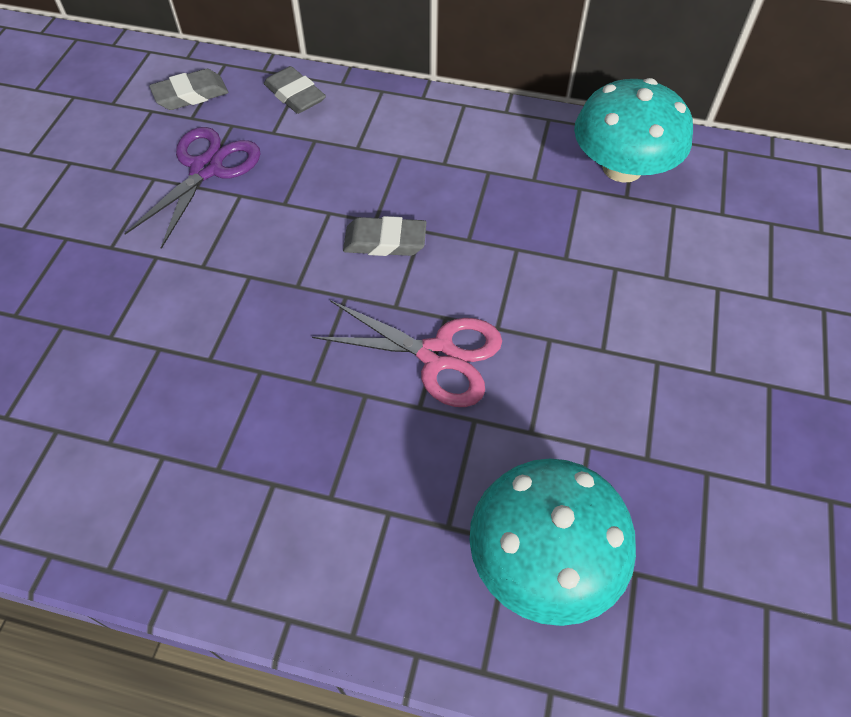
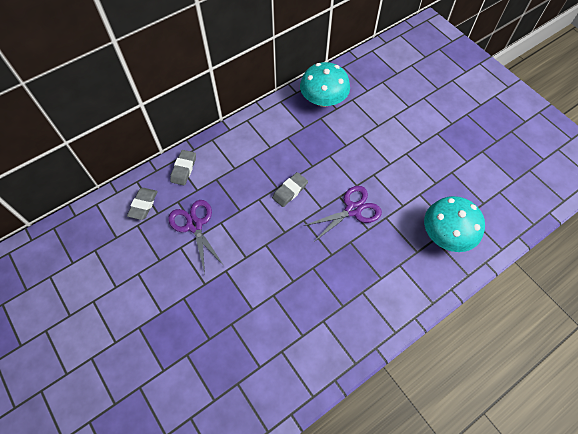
camera: 50 degrees left, 5 degrees up
(295, 95) = (184, 169): grey eraser -> grey eraser turned 75 degrees counterclockwise
(437, 356) = (353, 210): pink scissors -> purple scissors

